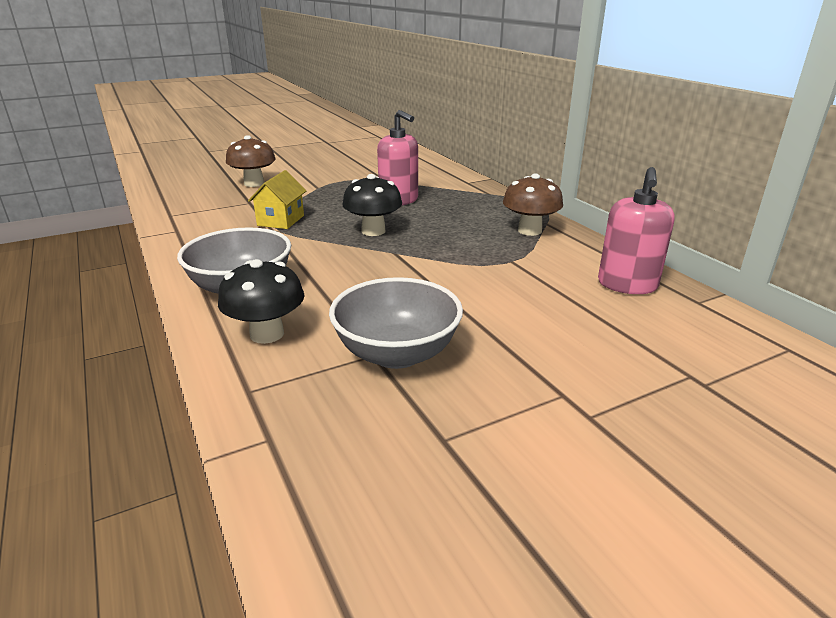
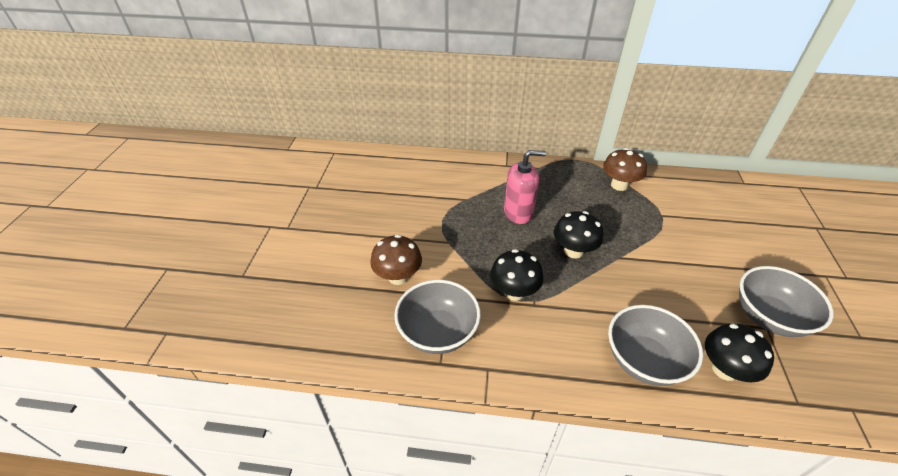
camera: 55 degrees left, 15 degrees up
(203, 207) = (438, 332): none -> grey bowl
(281, 220) = (514, 292): yellow house -> black mushroom
(627, 285) = (715, 193): pink soap dispenser -> none

